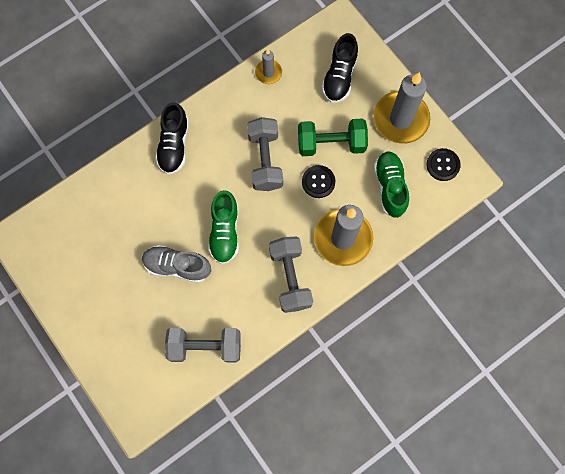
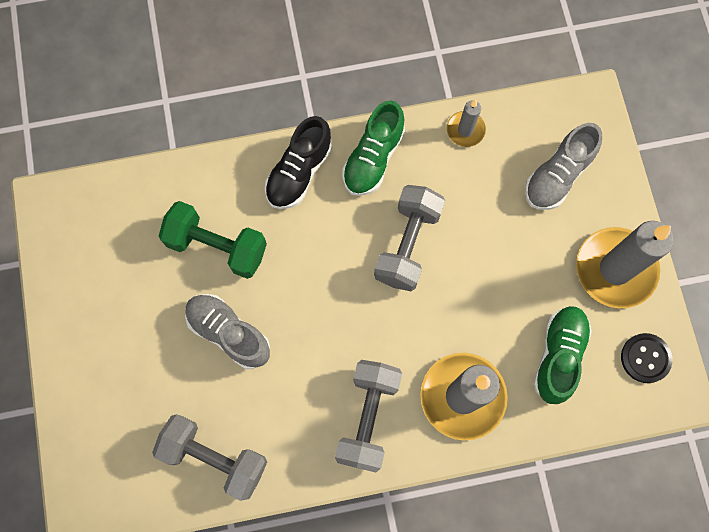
camera: 25 degrees right, 0 degrees up
(225, 232) = (311, 316): green shoe -> green shoe (373, 158)
(318, 182) = (464, 305): black button -> none
(331, 143) = (505, 261): green dumbbell -> green dumbbell (217, 246)
(339, 76) = (557, 176): black shoe -> grey shoe

